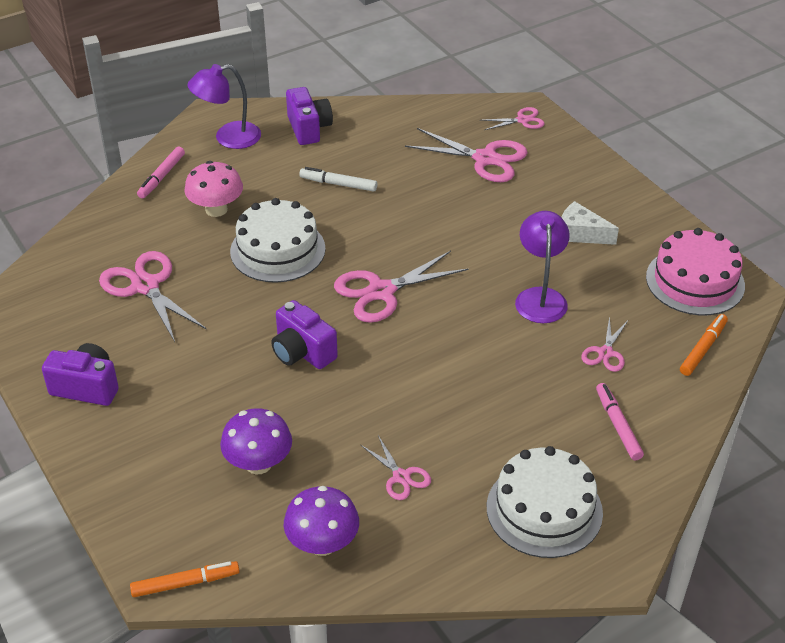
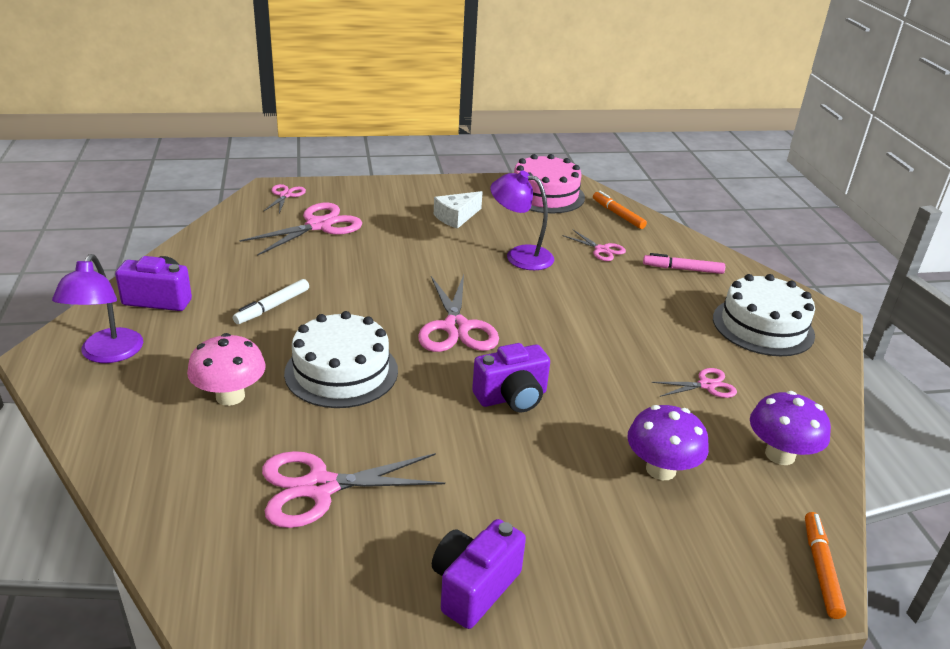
camera: 70 degrees left, 10 degrees down
(161, 177) = (120, 423): pink marker -> none

